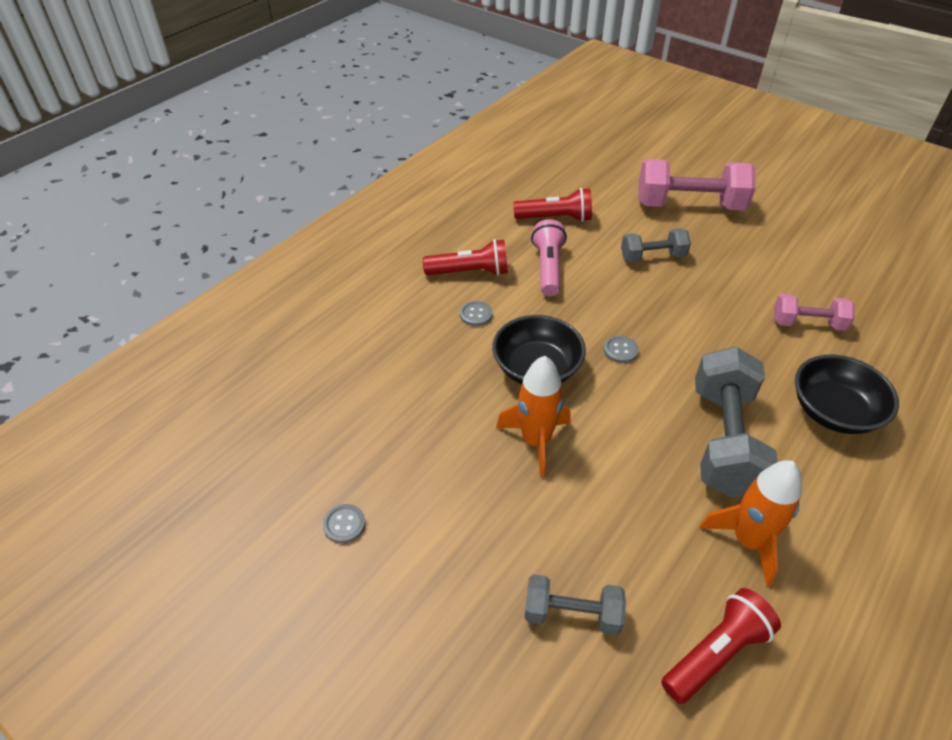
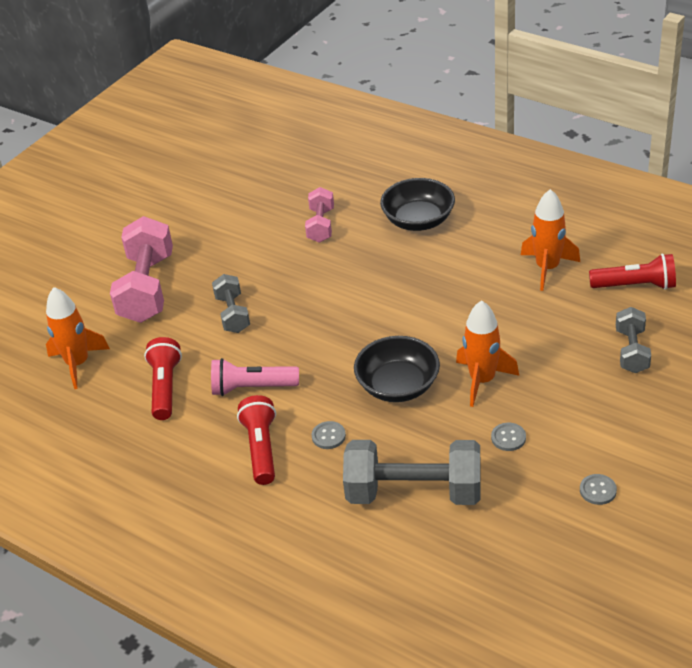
camera: 90 degrees left, 5 degrees down
(590, 173) = (78, 364): none -> orange rocket
(620, 350) = (367, 333): grey button -> grey button (508, 438)
(716, 653) = (635, 285): red flashlight -> red flashlight turned 135 degrees clockwise
(724, 440) = (458, 276): grey dumbbell -> grey dumbbell (414, 492)

